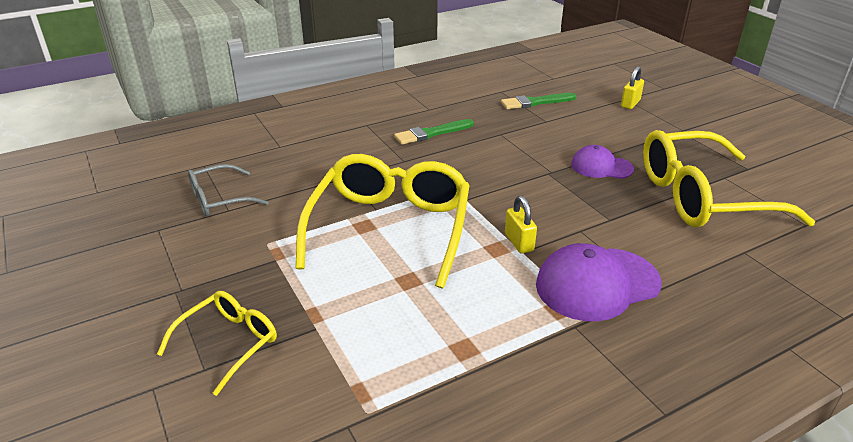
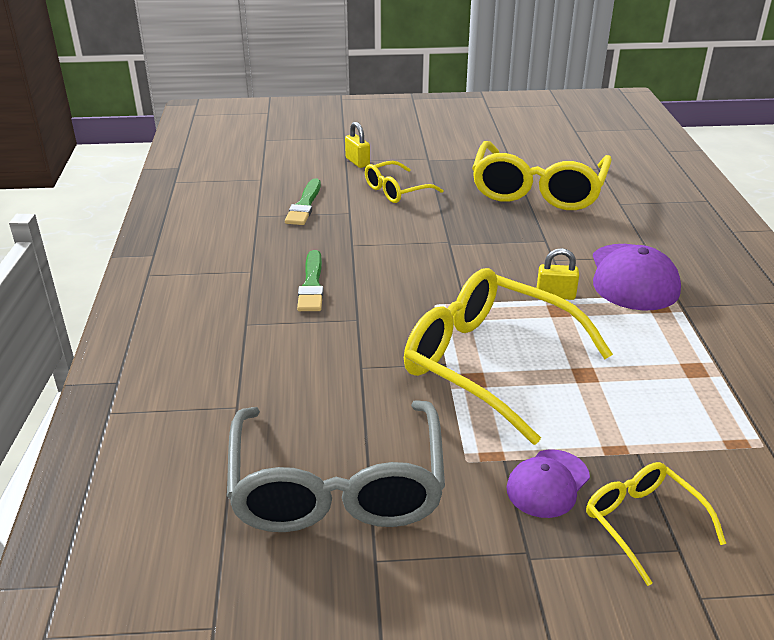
camera: 65 degrees left, 0 degrees up
(219, 199) = (337, 487): grey glasses -> grey glasses, size x1.96
(601, 167) = (459, 215): purple cap -> purple cap (547, 484)
(605, 130) = (396, 190): none -> yellow glasses

